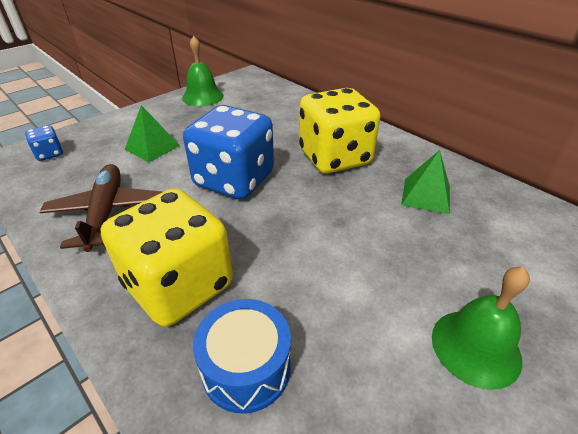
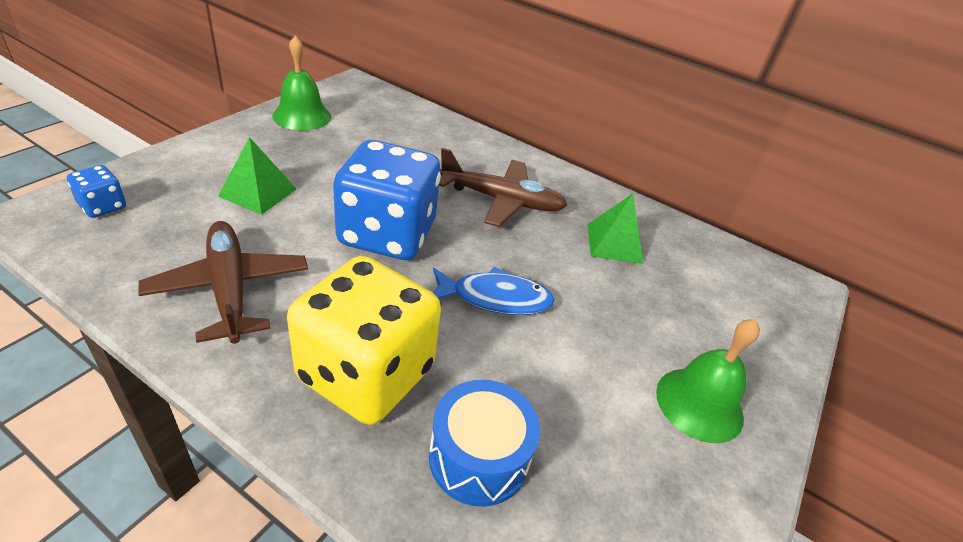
camera: 20 degrees left, 0 degrees up
(305, 234) = (495, 298): none -> blue fish
(334, 157) = (501, 200): yellow dice -> brown plane

